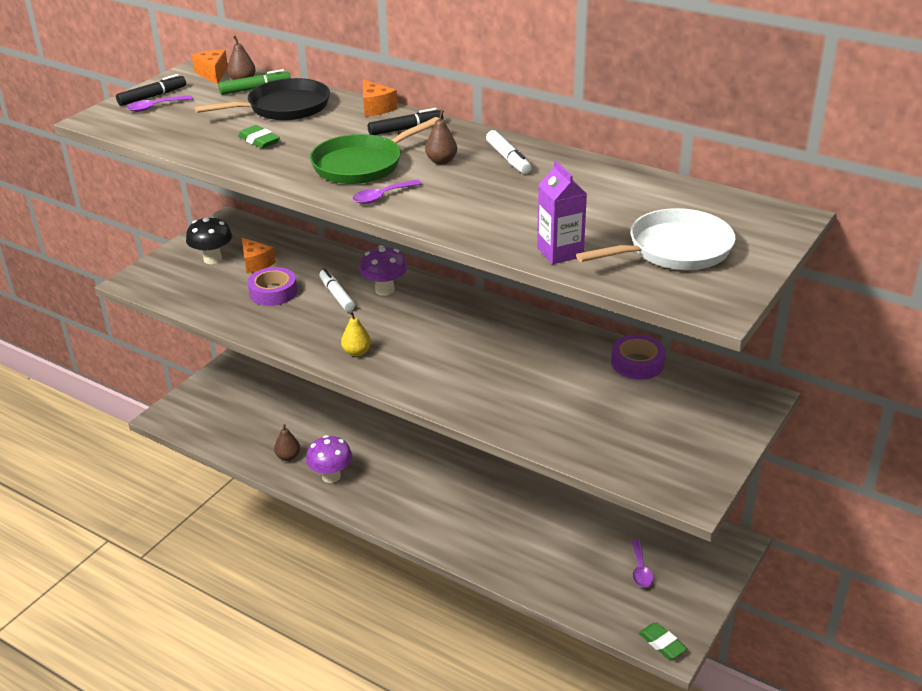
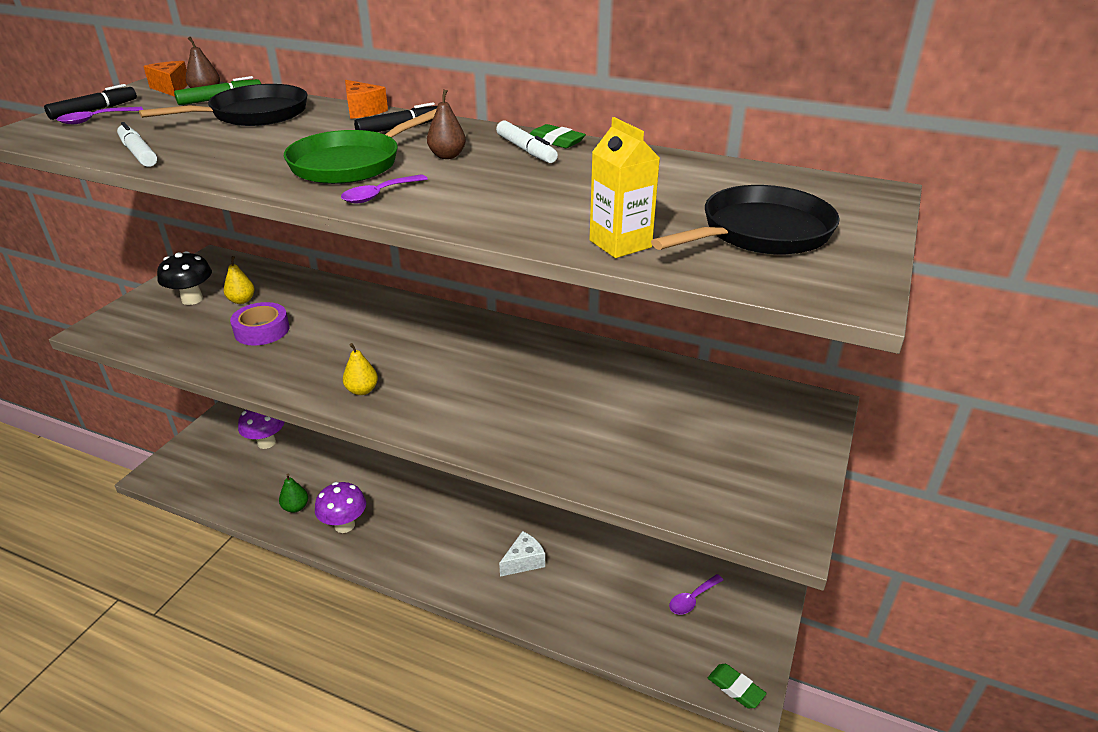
camera: 10 degrees left, 0 degrees up
(256, 263) = (242, 300): orange cheese -> yellow pear
(259, 140) = (222, 146): green eraser -> green eraser (556, 141)
(288, 457) = (295, 507): brown pear -> green pear
(337, 295) = (335, 328): white marker -> white marker (139, 153)
(384, 290) = (388, 319): purple mushroom -> purple mushroom (266, 442)
(490, 523) = (524, 561): none -> white cheese
(560, 252) = (620, 244): purple carton -> yellow carton
(637, 363) = (678, 378): purple tape -> none
(640, 570) = (692, 599): purple spoon -> purple spoon turned 60 degrees clockwise
(674, 249) = (760, 232): white pan -> black pan

